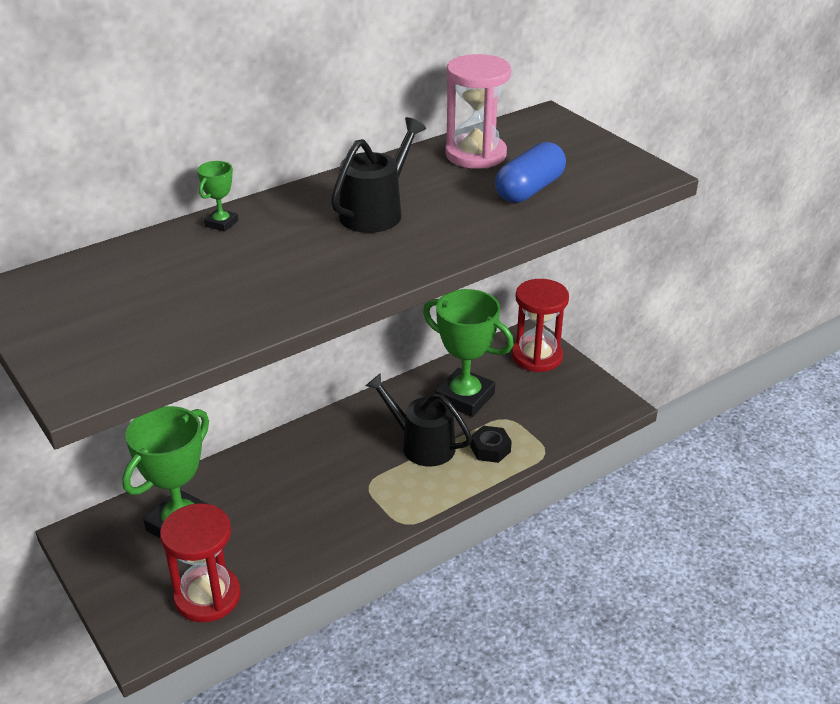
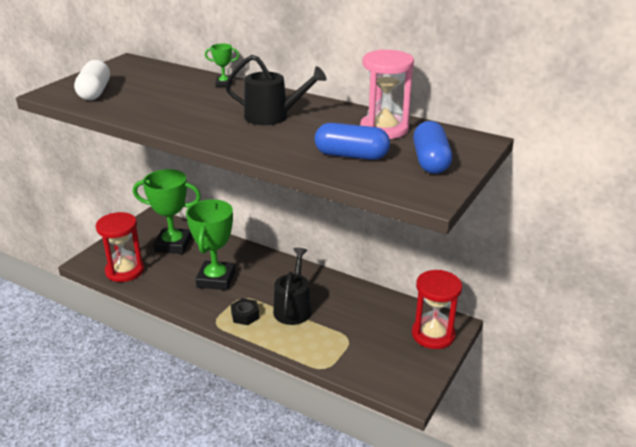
camera: 65 degrees right, 5 degrees down
(128, 340) = (95, 92): none -> white capsule
(465, 397) = (356, 313): green trophy -> green trophy (216, 279)
(490, 449) = (309, 340): black nut -> black nut (245, 315)
(574, 152) = (430, 161): none -> blue capsule

